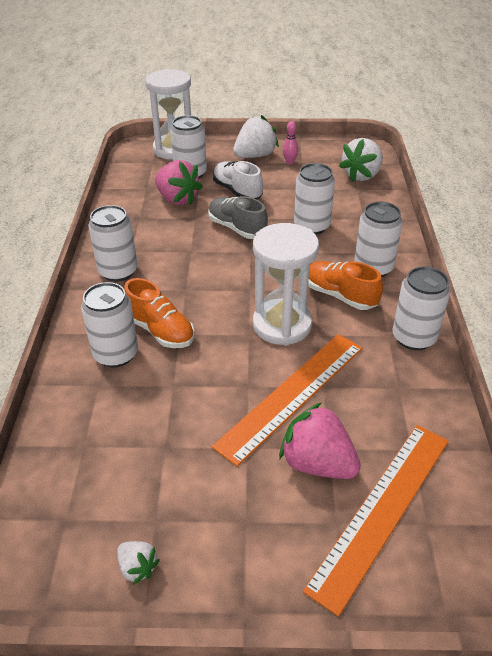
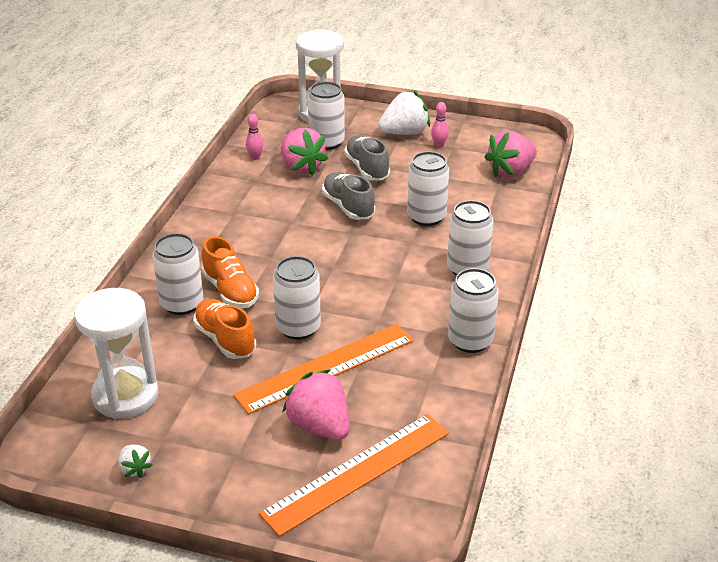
camera: 15 degrees right, 5 degrees down
(118, 271) = (213, 230): white can -> white can (298, 328)
(130, 196) = (255, 157): none -> pink bowling pin
(237, 191) = (367, 168): white shoe -> grey shoe
(282, 325) = (347, 306): white hourglass -> white hourglass (125, 396)
(340, 295) = (419, 289): orange shoe -> orange shoe (225, 339)
(362, 175) = (510, 171): white strawberry -> pink strawberry

